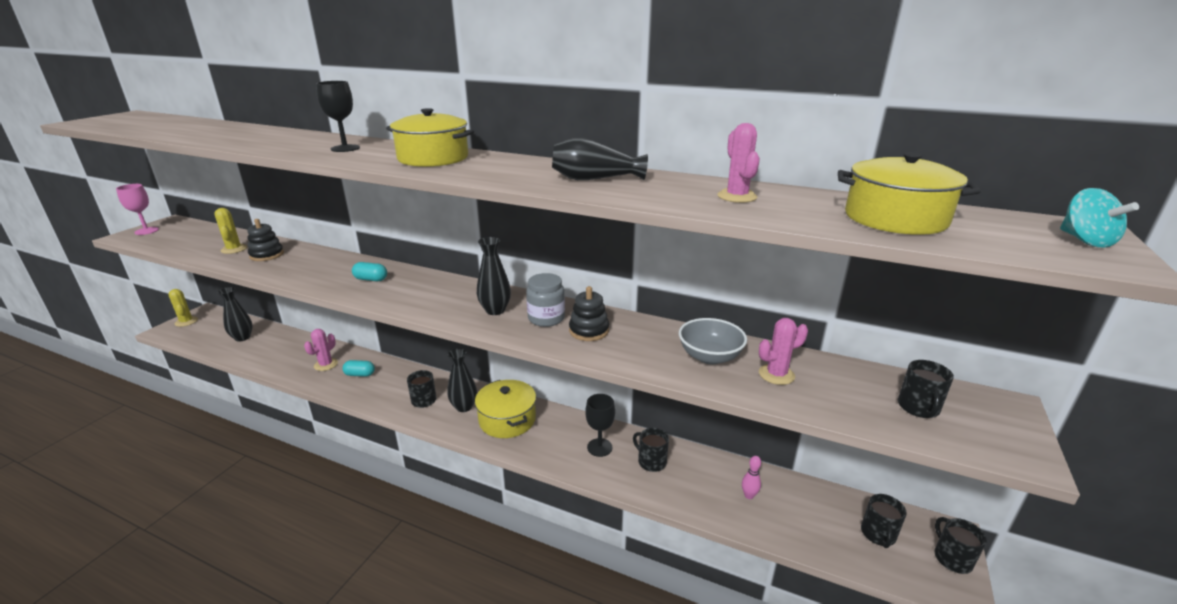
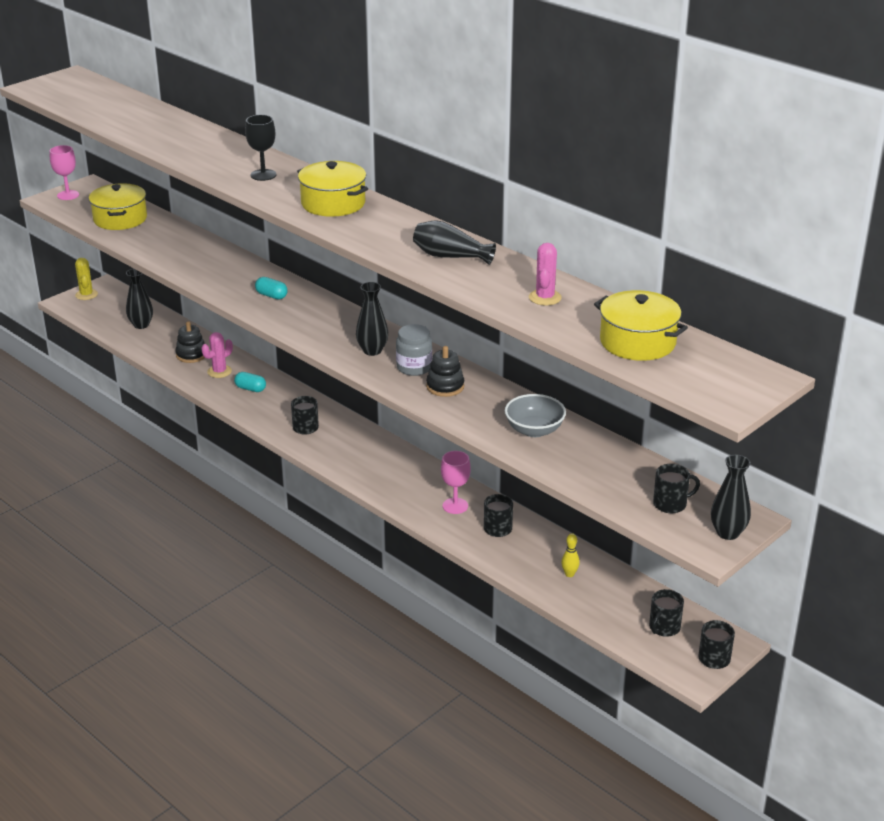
camera: 20 degrees right, 5 degrees up
(234, 249) = (150, 235): yellow cactus -> none
(267, 255) = (180, 248): black stacking toy -> black stacking toy (191, 355)
(464, 407) = (342, 442): black vase -> black vase (728, 533)
(507, 420) = (379, 463): yellow pot -> yellow pot (120, 219)
(599, 447) = (455, 506): black goblet -> pink goblet
(749, 495) = (569, 574): pink bowling pin -> yellow bowling pin
(776, 374) = (578, 456): pink cactus -> none
(918, 408) = (670, 504): black mug -> black mug turned 135 degrees counterclockwise
(1085, 241) = (745, 387): turquoise spinning top -> none

